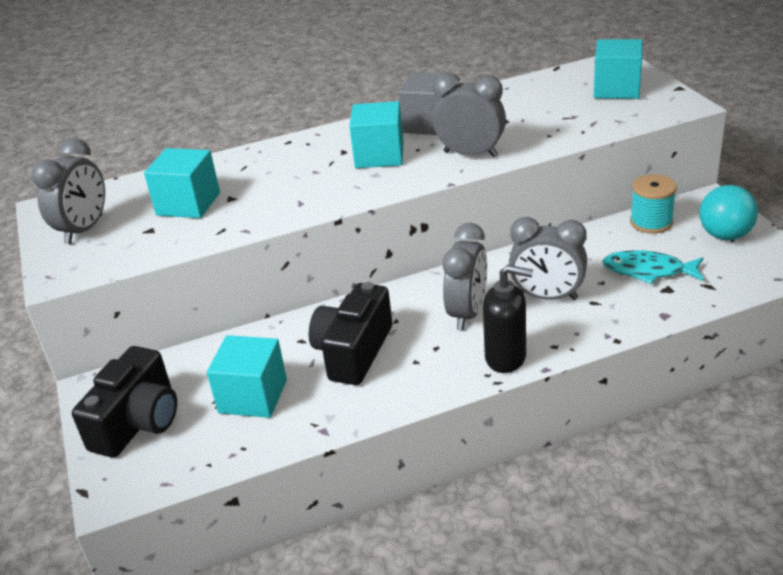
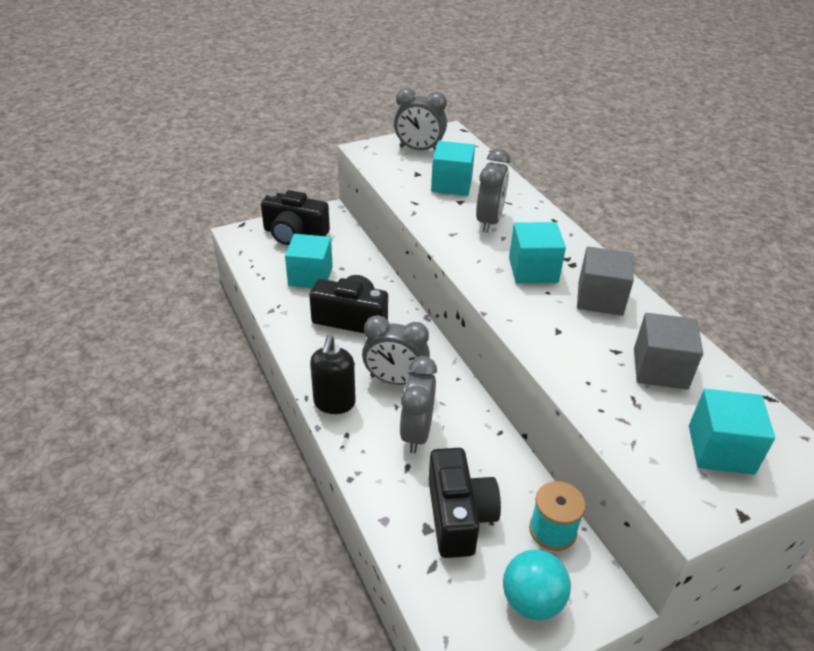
camera: 80 degrees right, 5 degrees up
(470, 154) = (540, 325): grey clock -> grey clock (489, 221)
(527, 104) = (660, 369): none -> grey cube
(648, 271) = (458, 516): turquoise fish -> black camera

